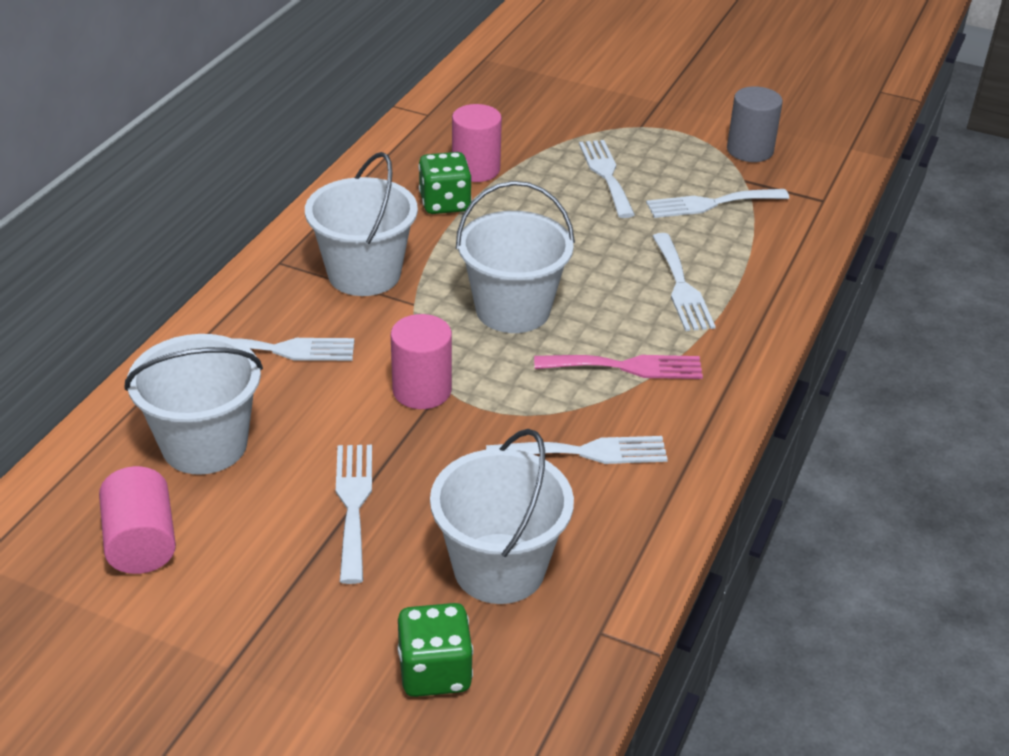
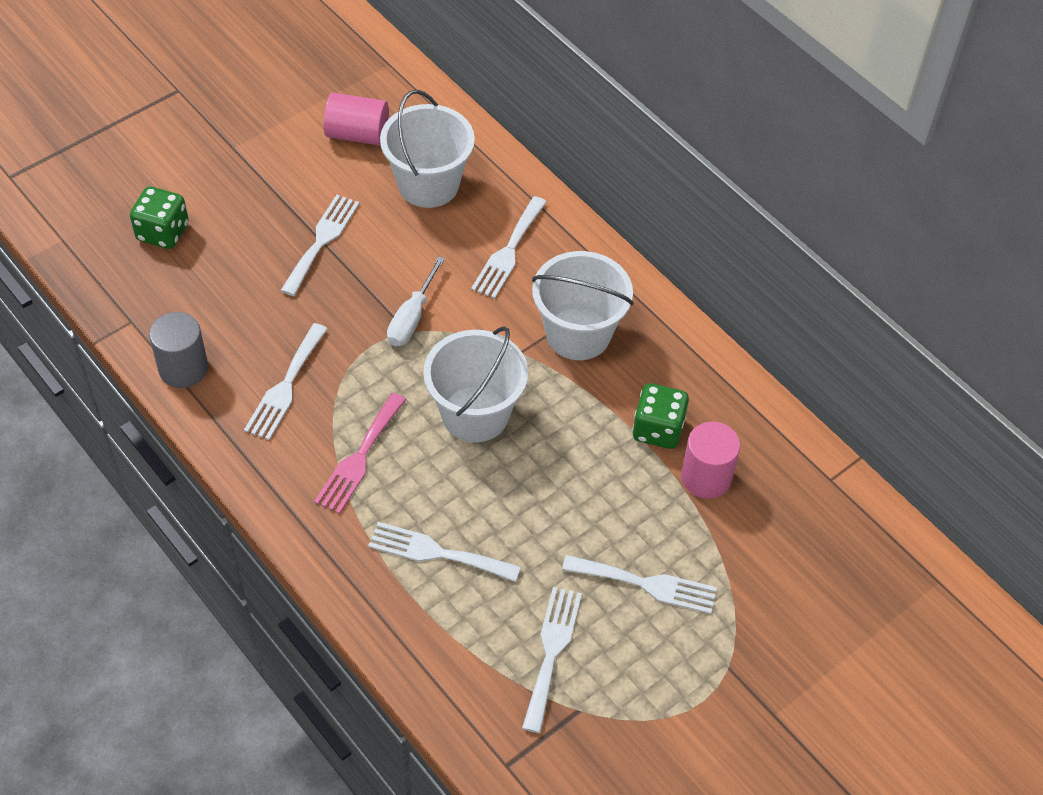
camera: 115 degrees right, 15 degrees up
(353, 504) = (322, 241): white fork -> white fork turned 90 degrees counterclockwise
(422, 390) = (412, 317): pink cylinder -> white screwdriver
(499, 568) = (216, 293): white bucket -> none
(750, 150) = (632, 750): grey cylinder -> grey cylinder (183, 368)

